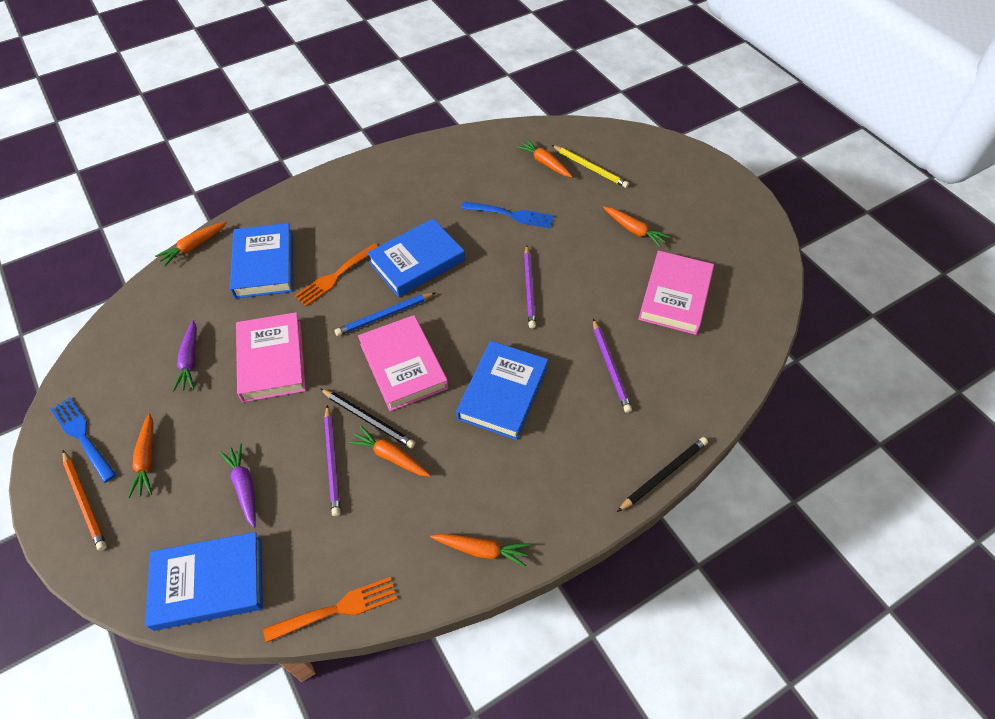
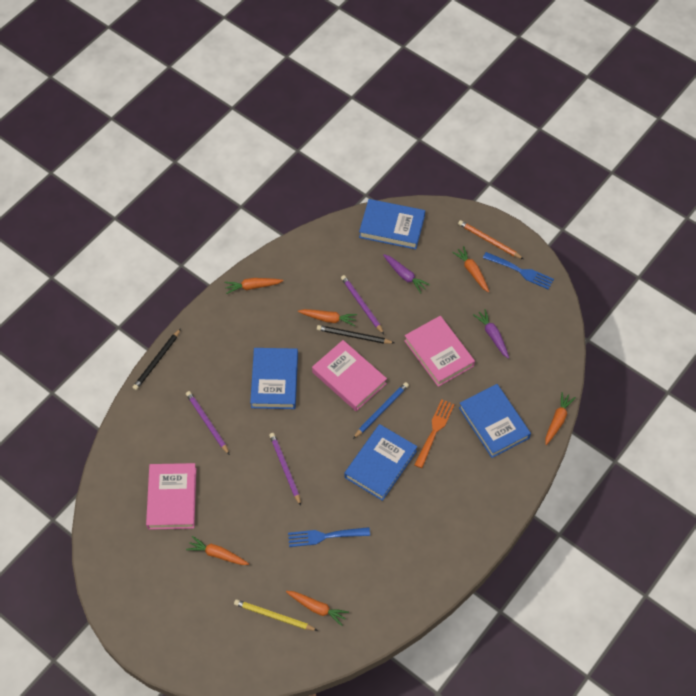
camera: 160 degrees right, 5 degrees up
(209, 583) = (392, 226): blue book -> blue book turned 45 degrees clockwise
(337, 609) = (318, 236): orange fork -> none

